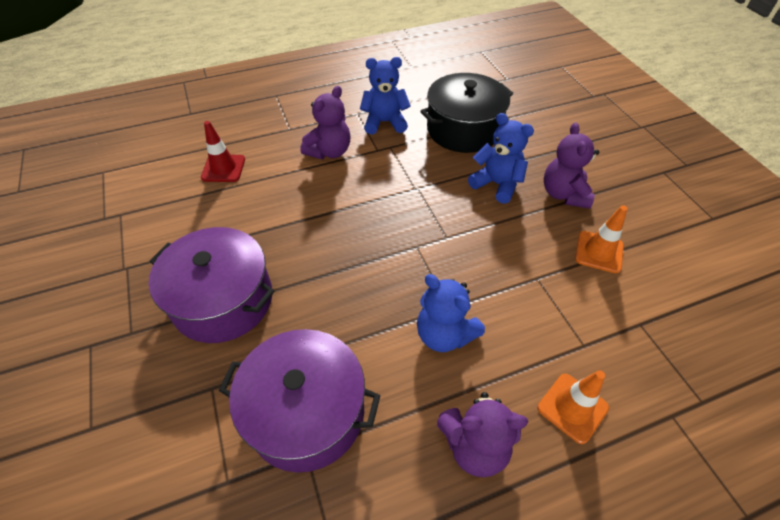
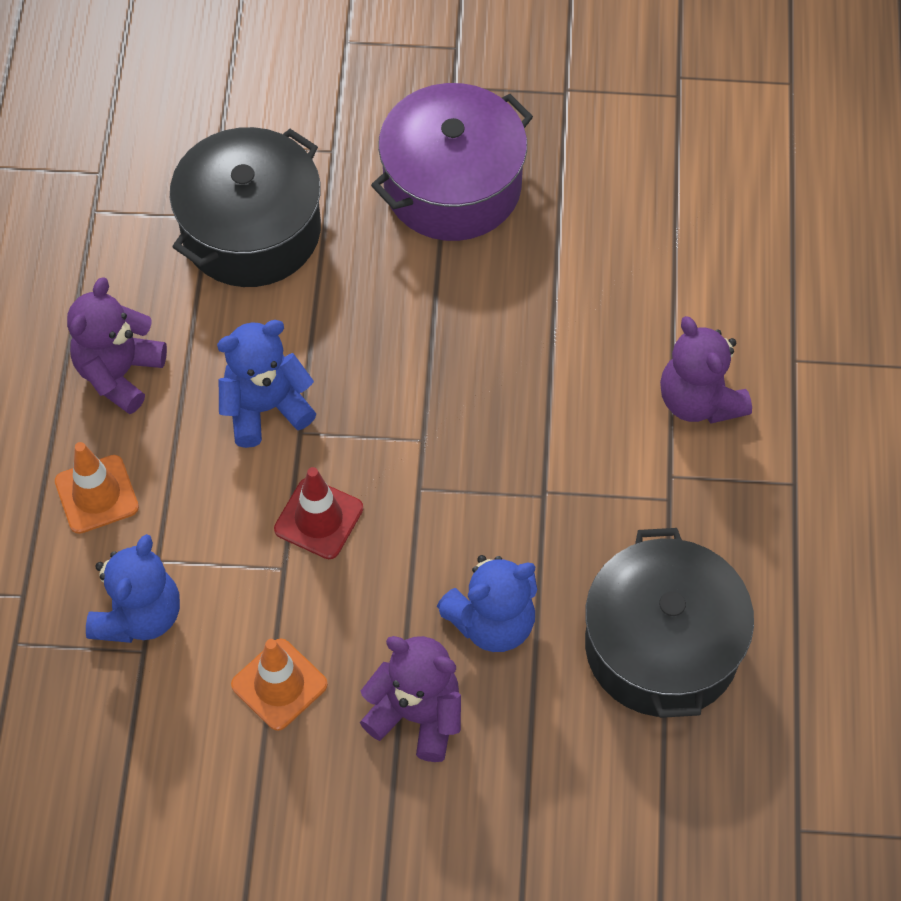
camera: 115 degrees right, 10 degrees up
(223, 168) = (725, 238): red traffic cone -> red traffic cone (318, 519)
(306, 412) = (251, 230): purple pot -> black pot
(384, 122) = (745, 519): blue teddy bear -> blue teddy bear (139, 615)

